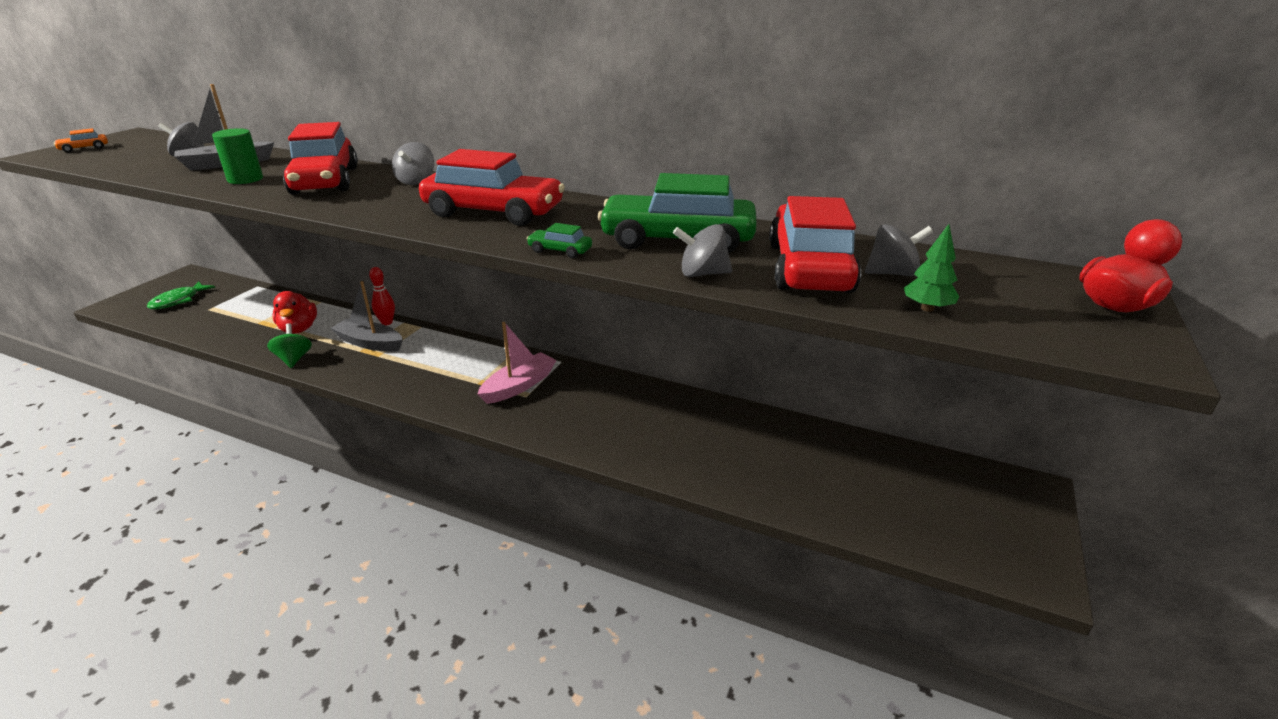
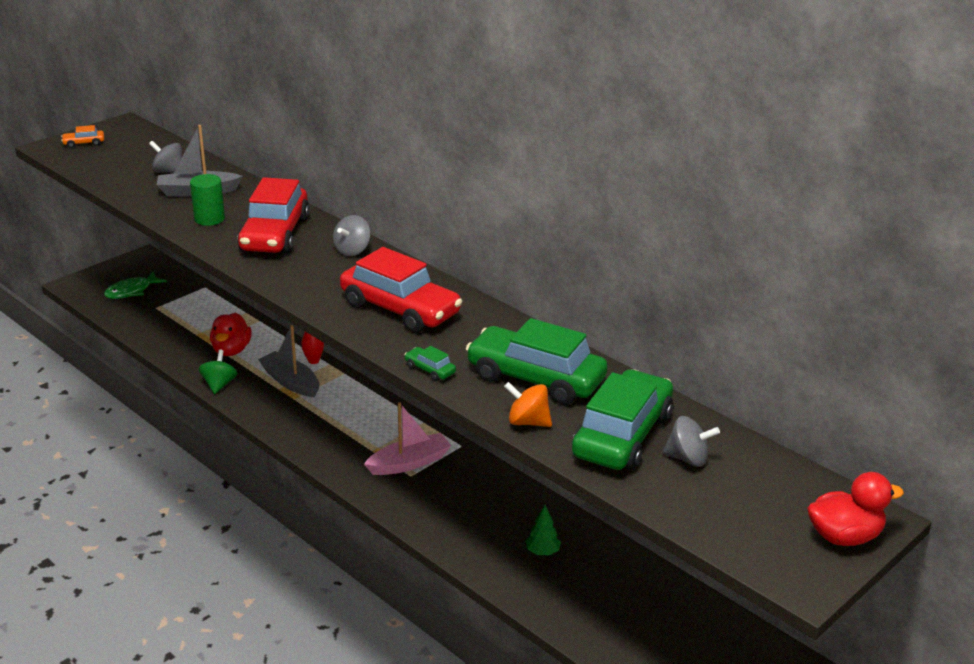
camera: 20 degrees right, 0 degrees up
(702, 274) = (528, 422): grey spinning top -> orange spinning top
(809, 267) = (622, 436): red car -> green car
(927, 308) = (679, 500): green tree -> green tree (542, 552)

